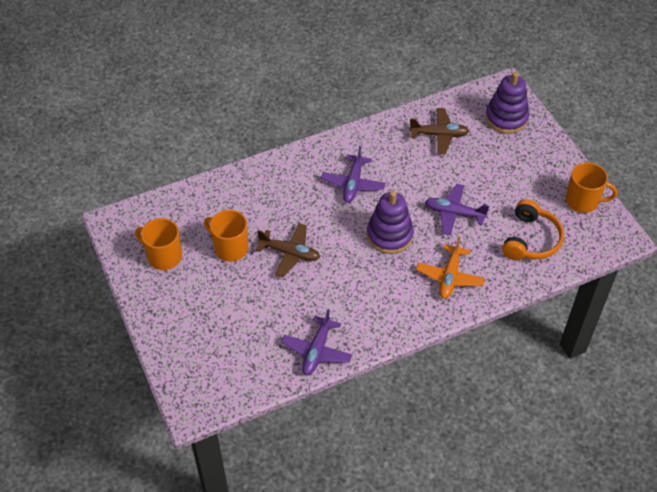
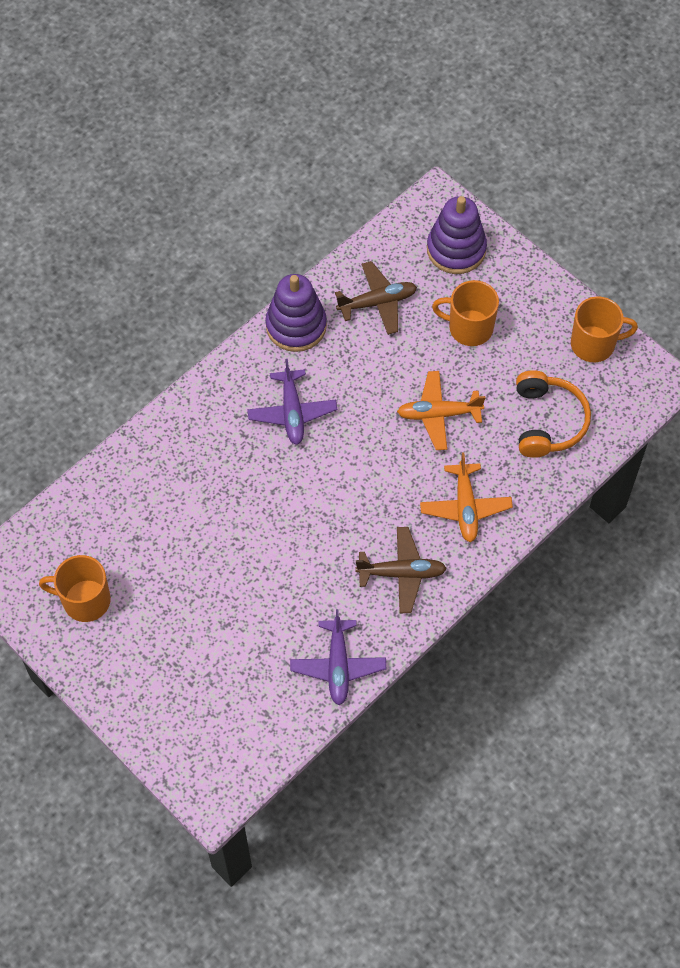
camera: 20 degrees left, 10 degrees up
(230, 248) = (168, 559): orange mug -> orange mug (469, 328)
(289, 253) = (249, 541): brown plane -> brown plane (401, 573)
(389, 235) = (368, 473): purple stacking toy -> purple stacking toy (296, 326)
(454, 213) = (438, 414): purple plane -> orange plane

